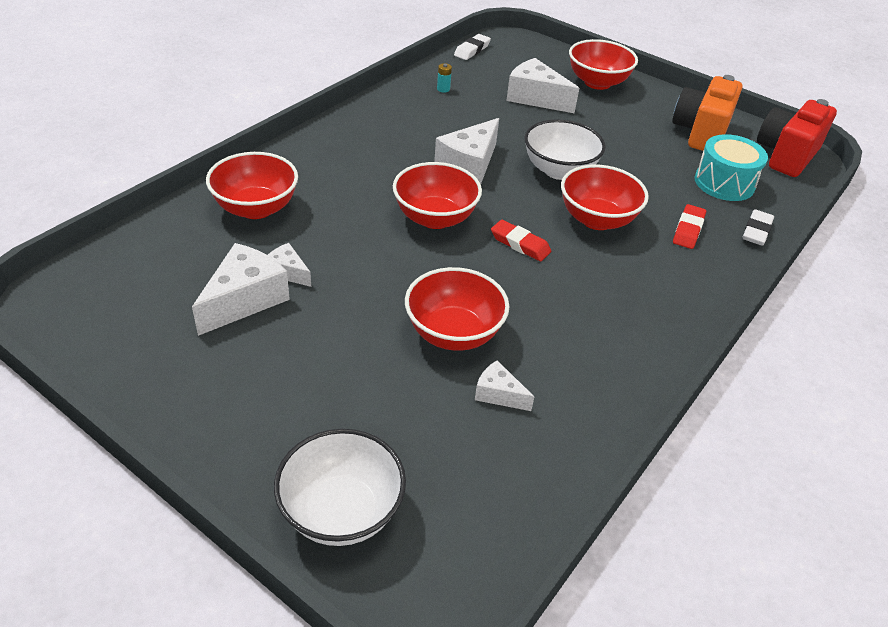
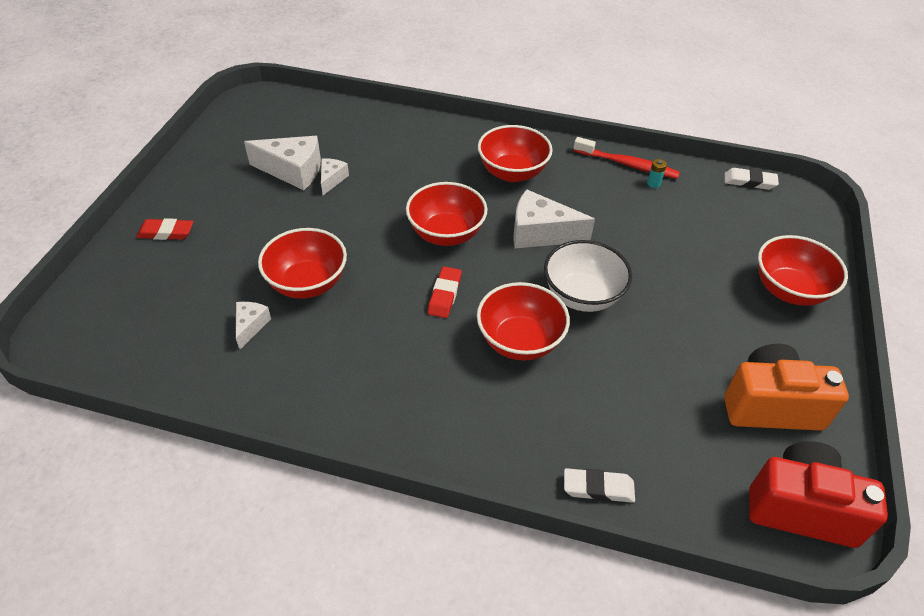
camera: 70 degrees right, 5 degrees up
(256, 208) = (394, 141): red bowl -> red bowl (512, 172)
(341, 511) = (119, 276): white bowl -> none
(408, 91) = (627, 164): none -> red toothbrush
(535, 98) = (703, 248): white cheese -> none
(688, 230) = (554, 420): red eraser -> red eraser (166, 232)
(724, 183) = (675, 444): turquoise drum -> none

